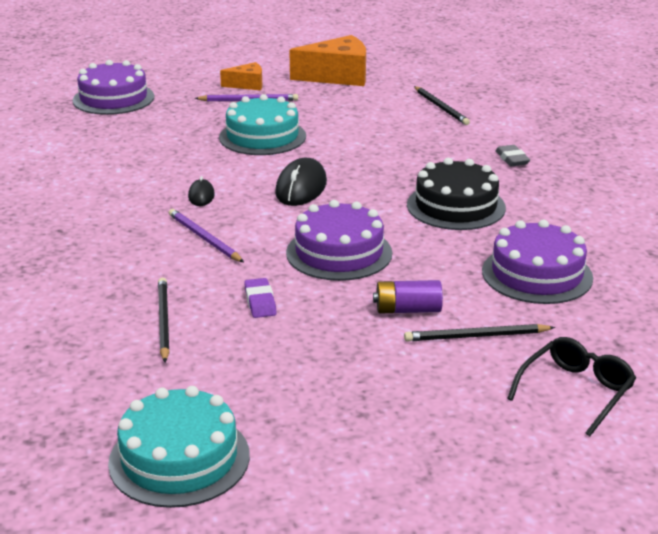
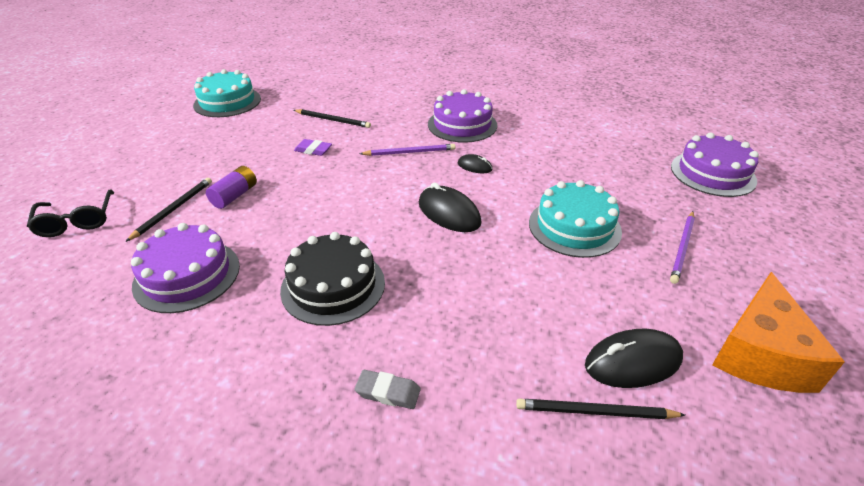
camera: 120 degrees right, 10 degrees up
(247, 85) = (738, 262): orange cheese -> none
(339, 253) = (332, 195): purple cake -> purple cake (462, 125)
(389, 103) = (633, 362): none -> black mouse

